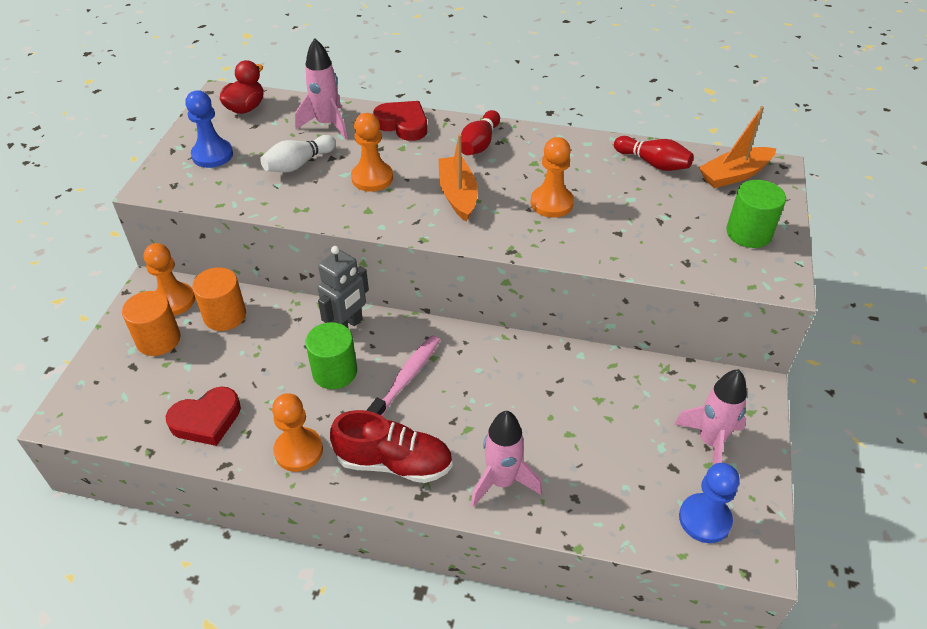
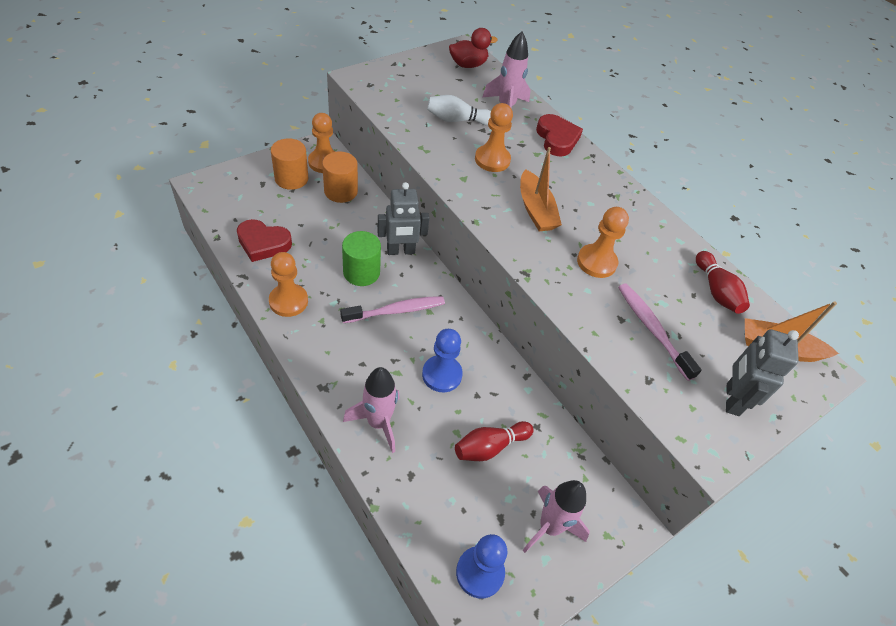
camera: 35 degrees right, 5 degrees up
(212, 155) = (413, 81): blue pawn -> blue pawn (442, 375)
(394, 462) = (330, 354): red shoe -> none
(458, 195) = (535, 210): orange boat -> orange boat turned 135 degrees clockwise
(479, 144) = (595, 186): red bowling pin -> red bowling pin (490, 447)
(646, 224) = (652, 329): none -> pink toothbrush
(748, 233) = (732, 399): green cylinder -> grey robot

